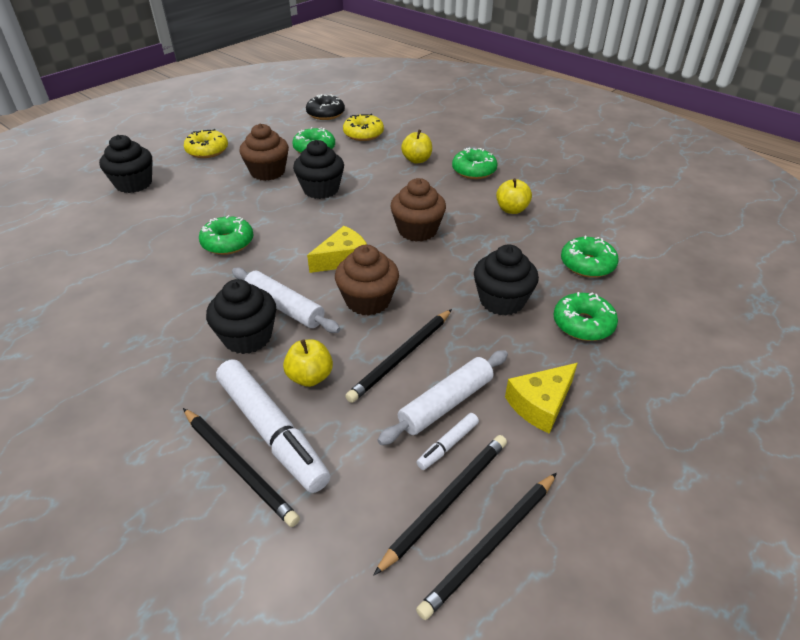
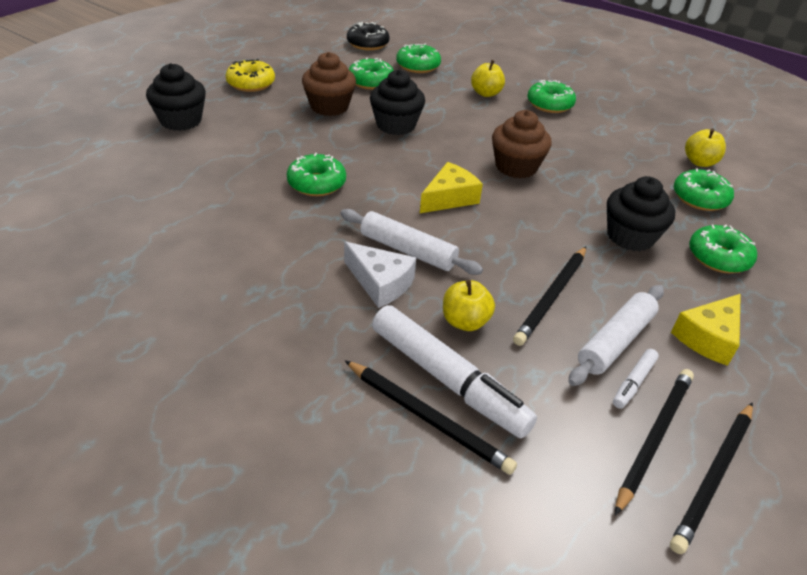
camera: 10 degrees left, 0 degrees up
(247, 337) = (380, 283): black cupcake -> white cheese
(363, 134) = (418, 66): yellow donut -> green donut
(368, 301) = (493, 241): brown cupcake -> none
(511, 209) = (604, 144): yellow apple -> yellow apple (699, 162)

